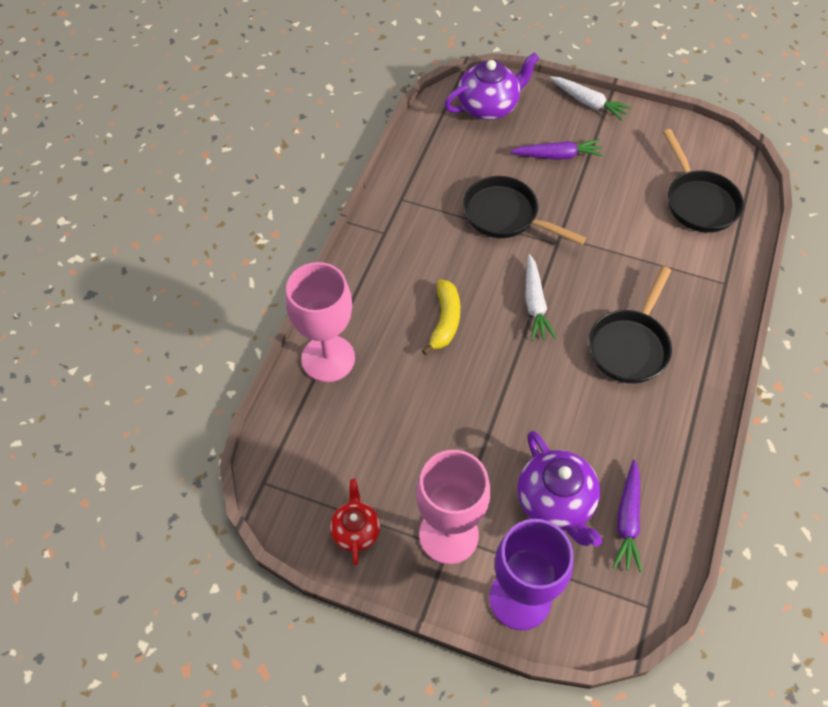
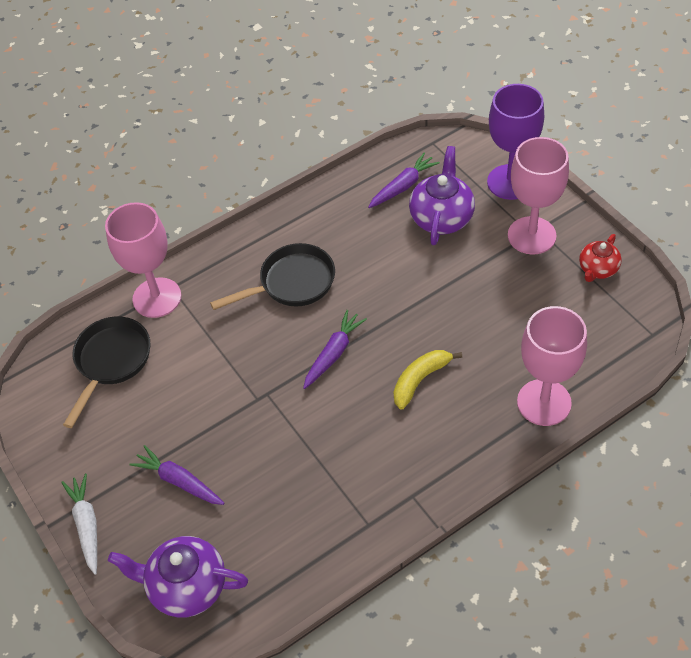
camera: 140 degrees left, 5 degrees down
(506, 216) = (285, 446): black pan -> none
(535, 303) = (334, 353): white carrot -> purple carrot
(726, 268) = (157, 298): none -> pink goblet

